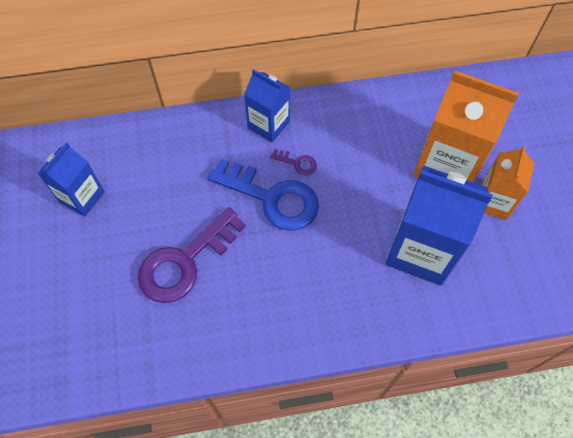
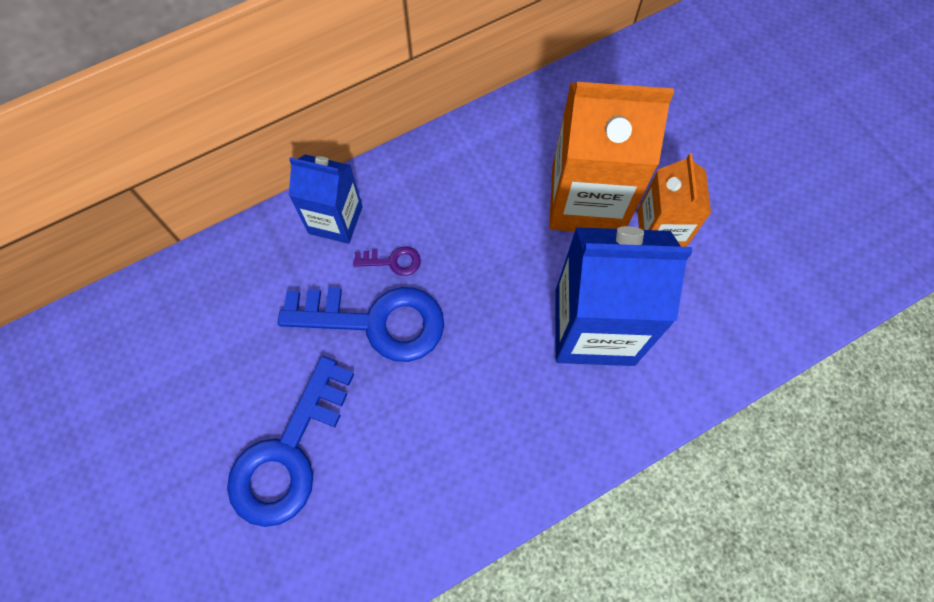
camera: 20 degrees left, 5 degrees up
(82, 197) = (107, 411): blue carton -> none
(184, 262) = (288, 454): purple key -> blue key

